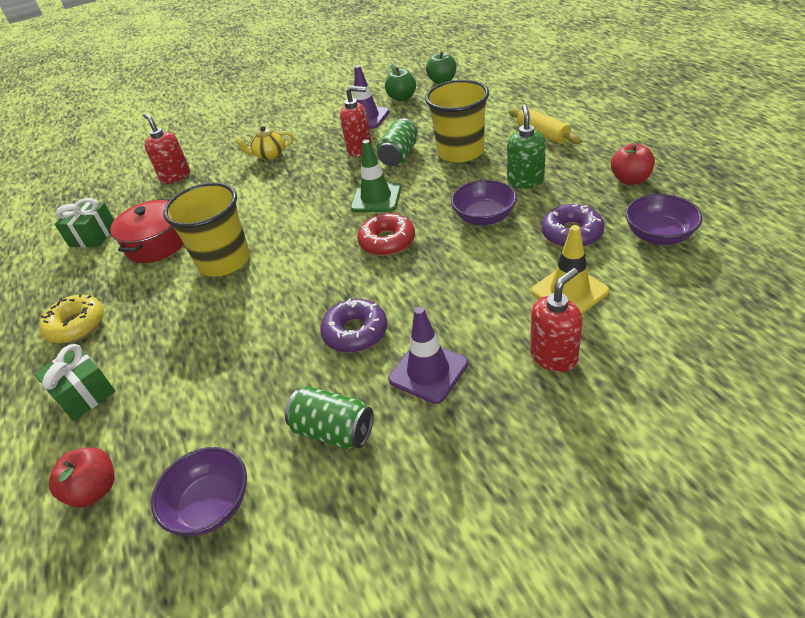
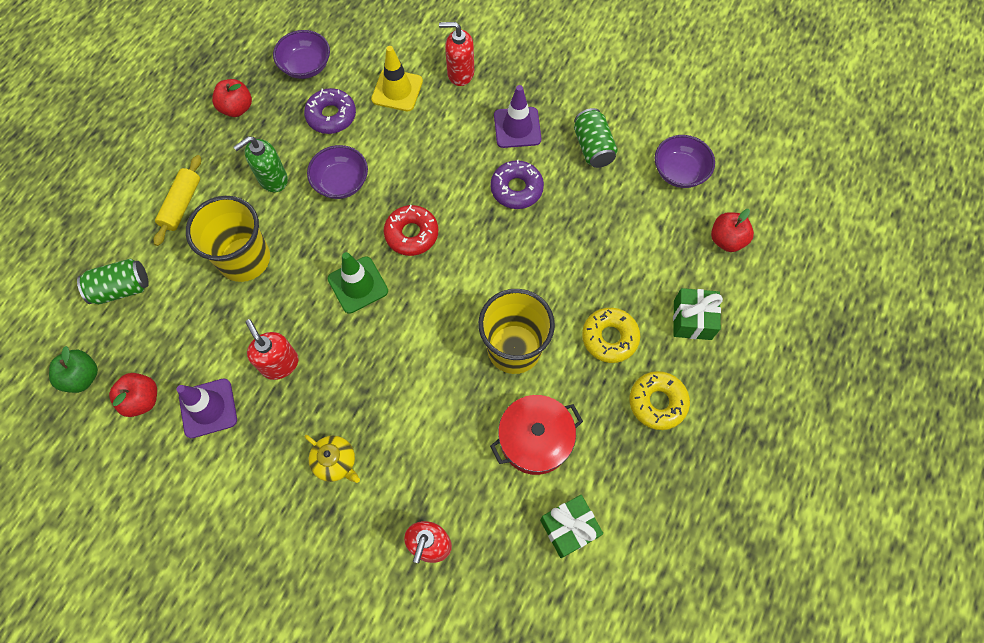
camera: 135 degrees left, 25 degrees up
(153, 323) = (609, 338): none -> yellow donut
(399, 155) = (275, 313): green can -> green can (121, 288)
(402, 98) = (142, 399): green apple -> red apple

